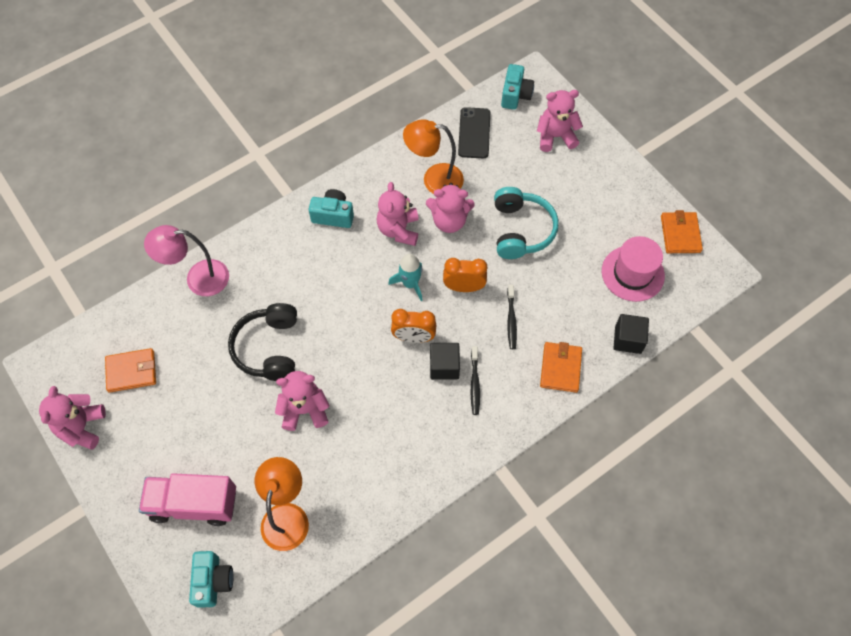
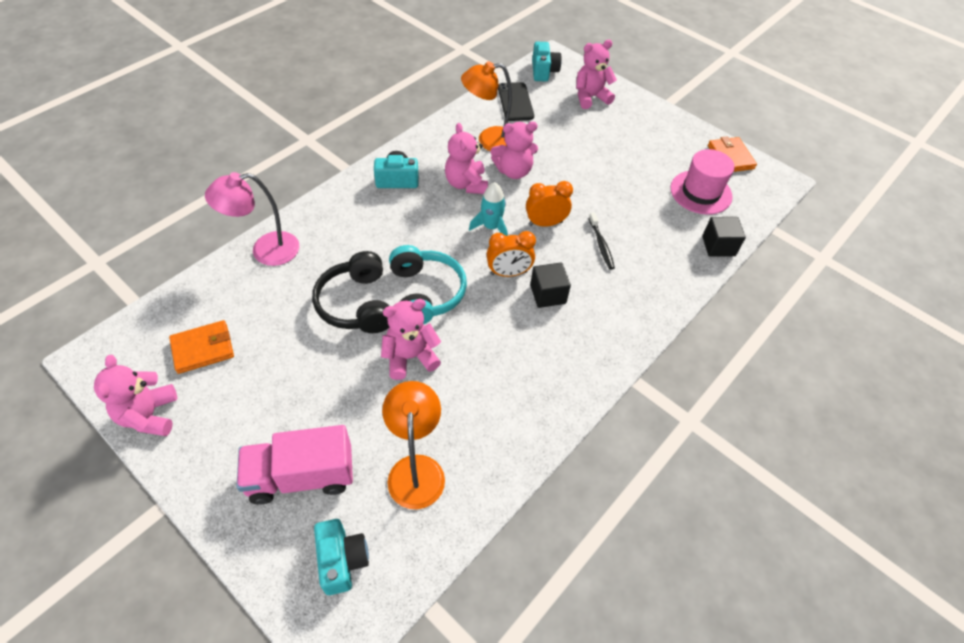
camera: 15 degrees left, 10 degrees down
(475, 383) = (584, 305): black toothbrush -> none
(521, 230) = (584, 170): turquoise headphones -> turquoise headphones (425, 293)
(560, 368) = (664, 279): orange wallet -> none

